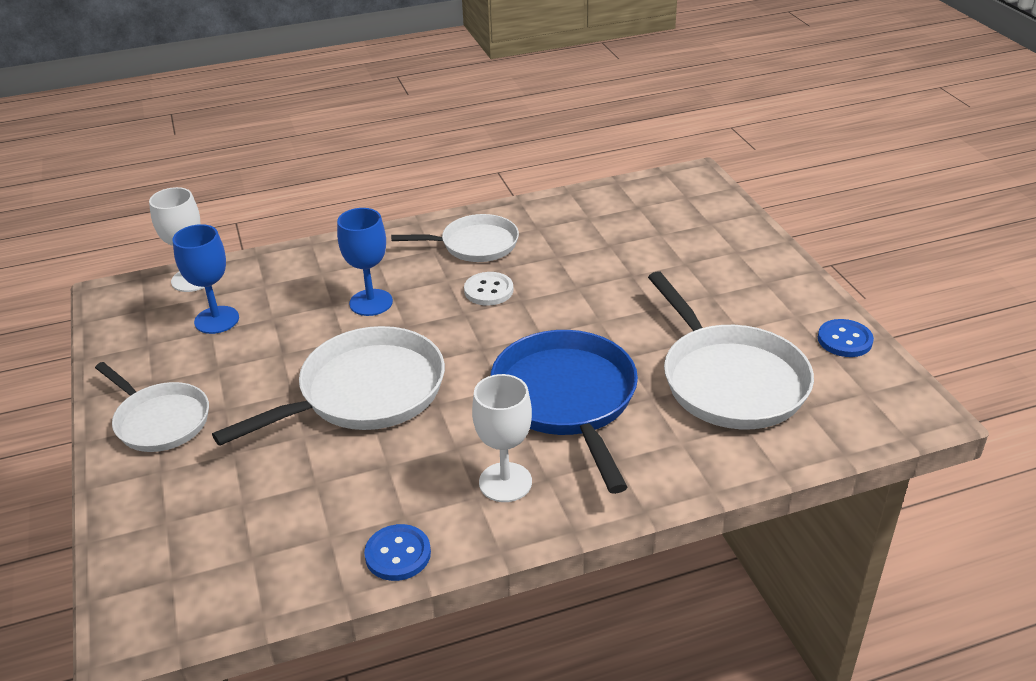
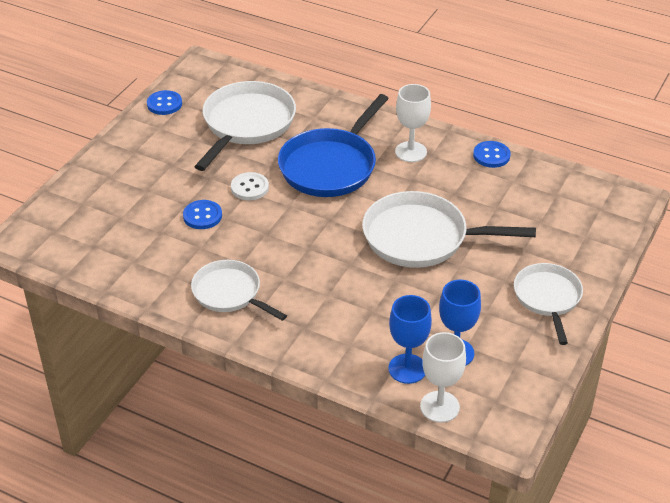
camera: 135 degrees left, 5 degrees up
(371, 302) = (349, 295): blue goblet -> blue goblet (407, 369)
(488, 290) = (273, 252): white button -> white button (249, 188)
(600, 276) = (202, 216): none -> blue button

